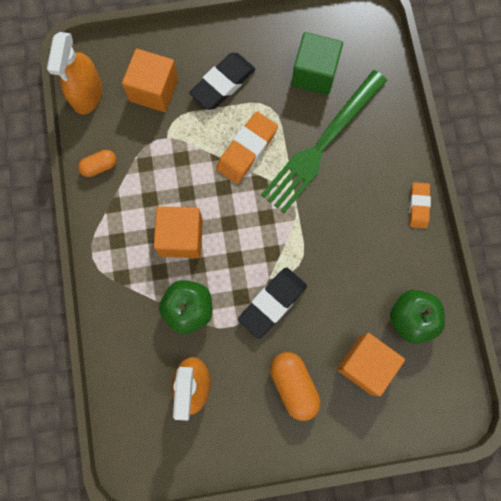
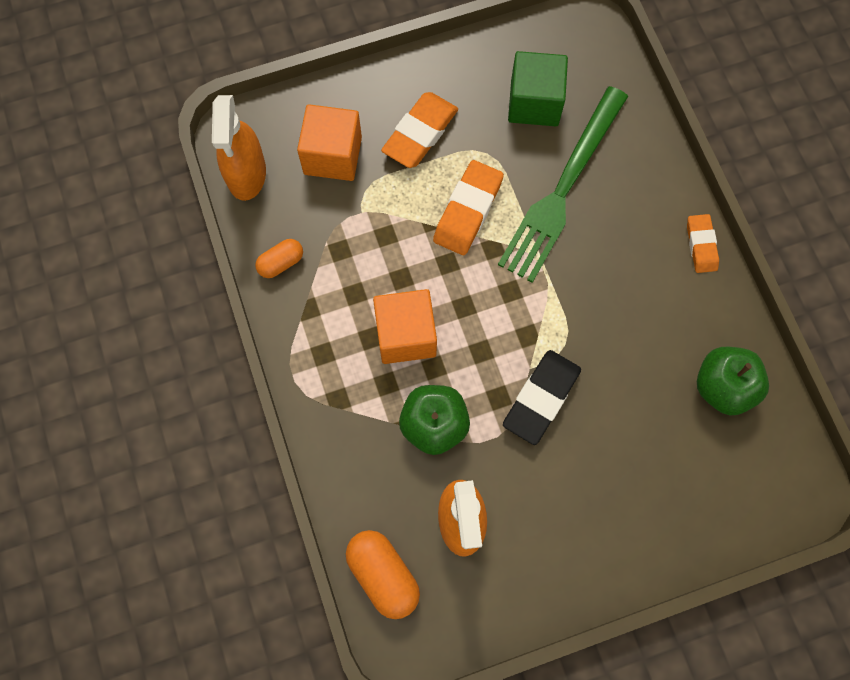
camera: 10 degrees left, 5 degrees down
(223, 84) = (420, 133): black eraser -> orange eraser
(294, 385) = (591, 499): orange capsule -> orange capsule (383, 575)
(365, 365) = (677, 456): orange cube -> none

